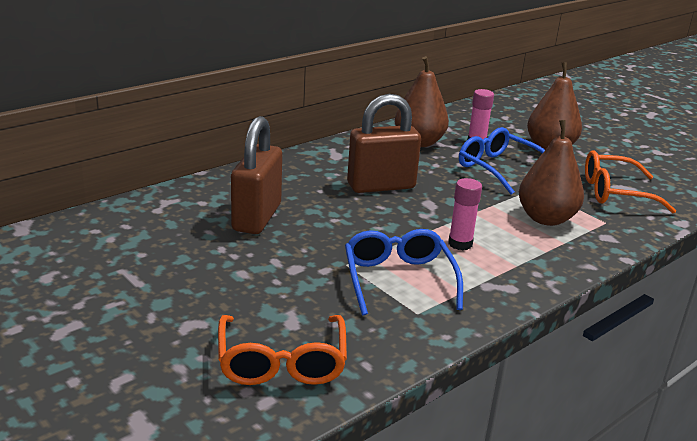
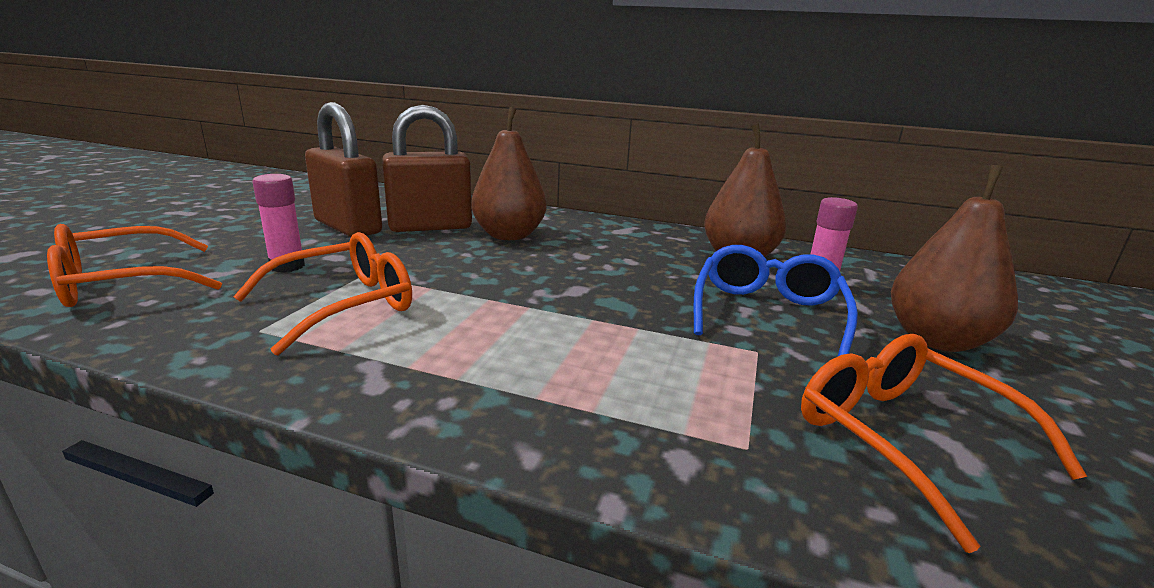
camera: 60 degrees right, 5 degrees down
(381, 186) = (581, 259): brown padlock -> brown padlock (348, 227)
(398, 279) = (344, 305): blue glasses -> orange glasses
(460, 244) = (483, 325): pink glue stick -> pink glue stick (287, 266)
(546, 218) = (660, 378): brown pear -> brown pear (509, 235)

